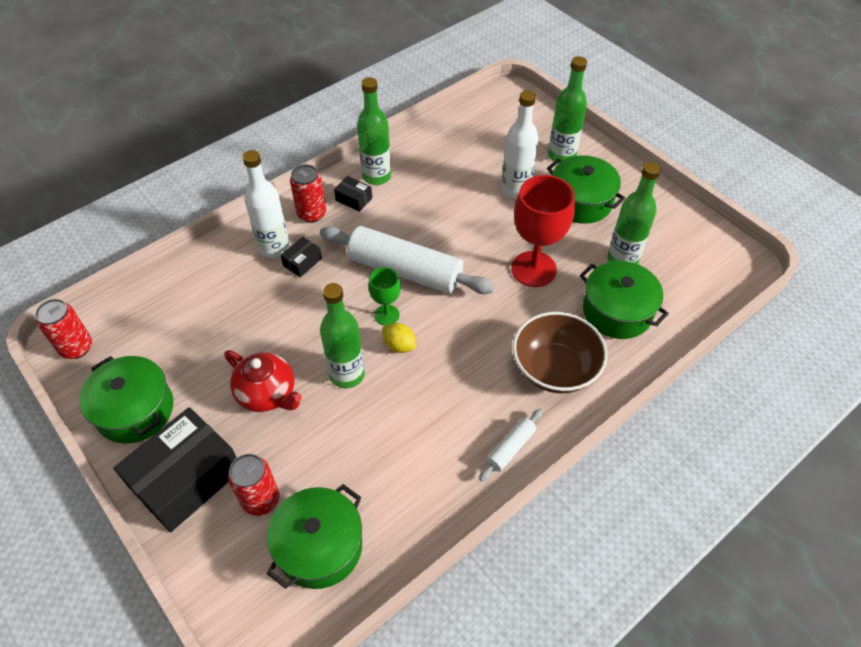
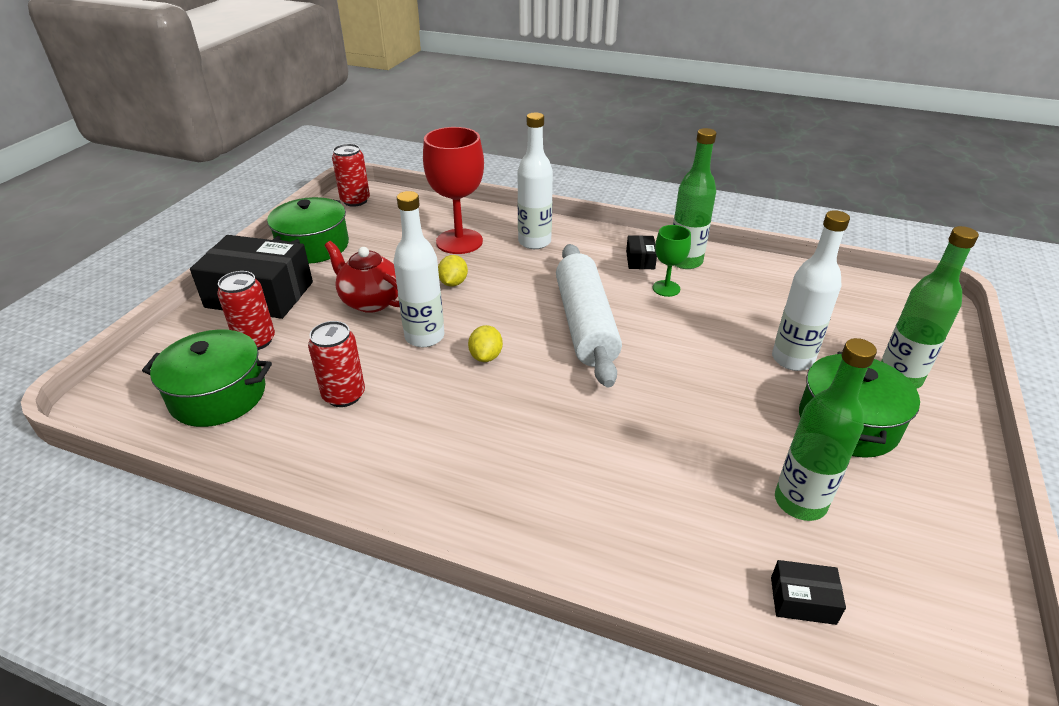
camera: 60 degrees right, 15 degrees down
(268, 394) = (370, 301): red teapot -> red teapot turned 120 degrees clockwise
(288, 326) = (453, 283): none -> yellow lemon
(302, 262) = (533, 262): black box -> black box (802, 600)
(312, 214) = (595, 245): red can -> red can (344, 395)
(347, 374) = (424, 337): green bottle -> white bottle
(386, 315) = (517, 334): green goblet -> green goblet (666, 288)
(510, 448) = (408, 496): white rolling pin -> none
(533, 269) = (689, 419): red goblet -> red goblet (459, 241)
(555, 369) = (553, 495): brown bowl -> none
(617, 311) = (703, 528): green pot -> none

